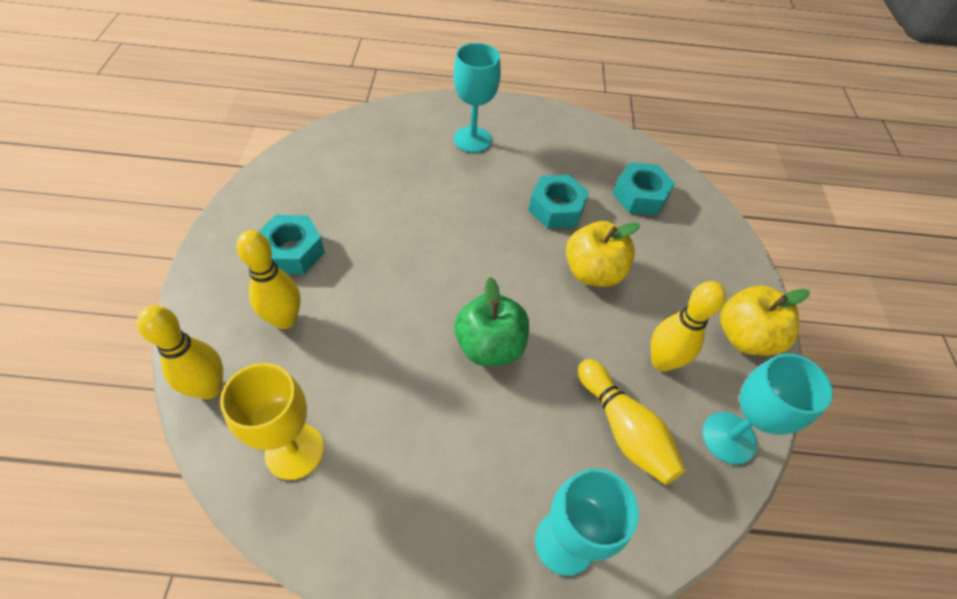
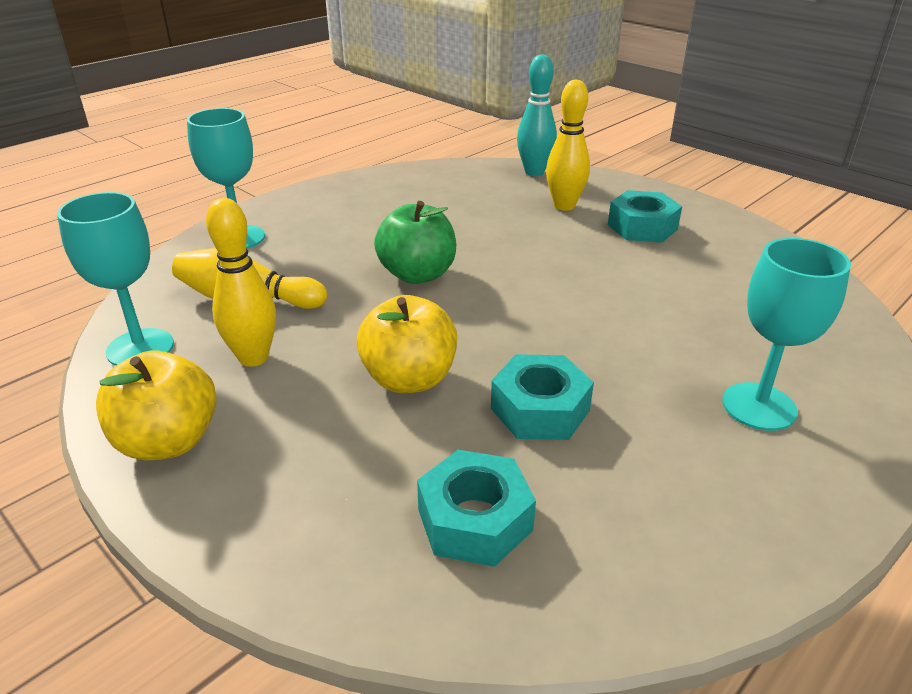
camera: 135 degrees right, 20 degrees down
(210, 388) = (534, 172): yellow bowling pin -> turquoise bowling pin
(294, 451) = (448, 183): yellow goblet -> none

